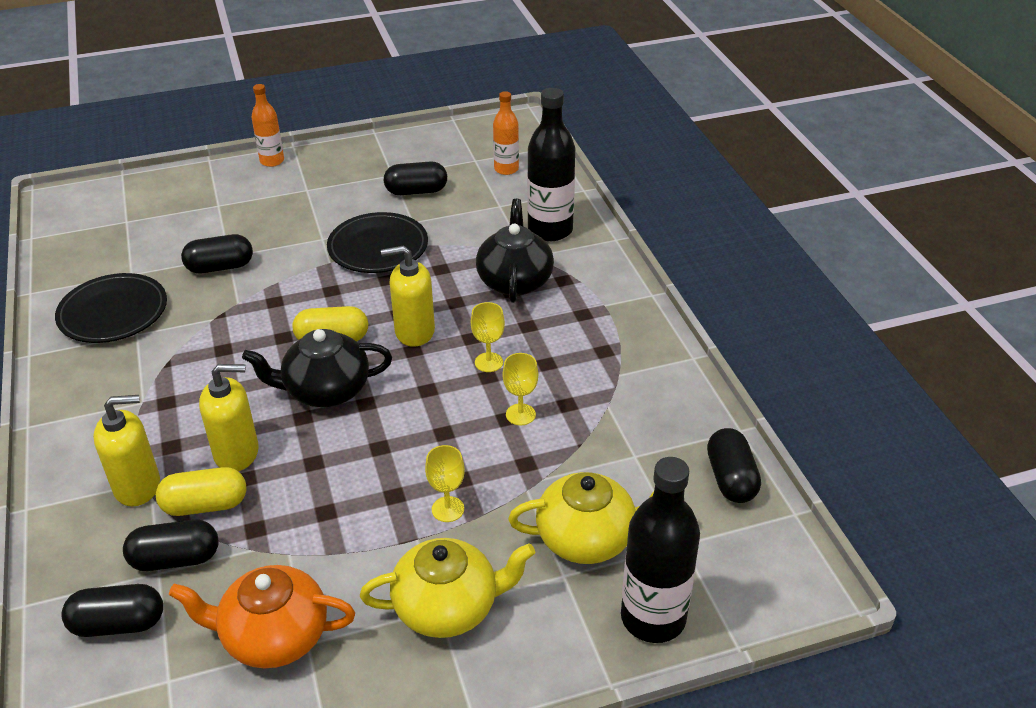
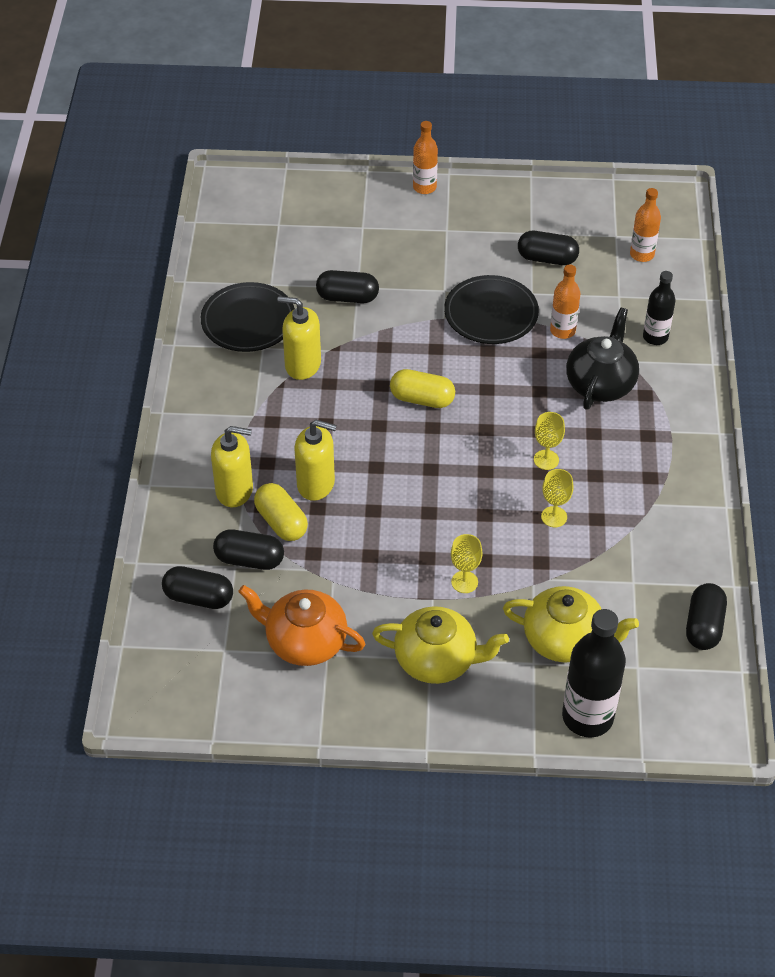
camera: 20 degrees right, 10 degrees up
(205, 505) = (281, 522): yellow capsule -> yellow capsule turned 45 degrees clockwise
(325, 390) = (401, 447): black teapot -> none
(414, 332) = (493, 411): yellow soap dispenser -> yellow soap dispenser (302, 365)
(457, 245) = (562, 330): none -> orange bottle
(550, 230) = (655, 337): black bottle -> black bottle, size x0.59

